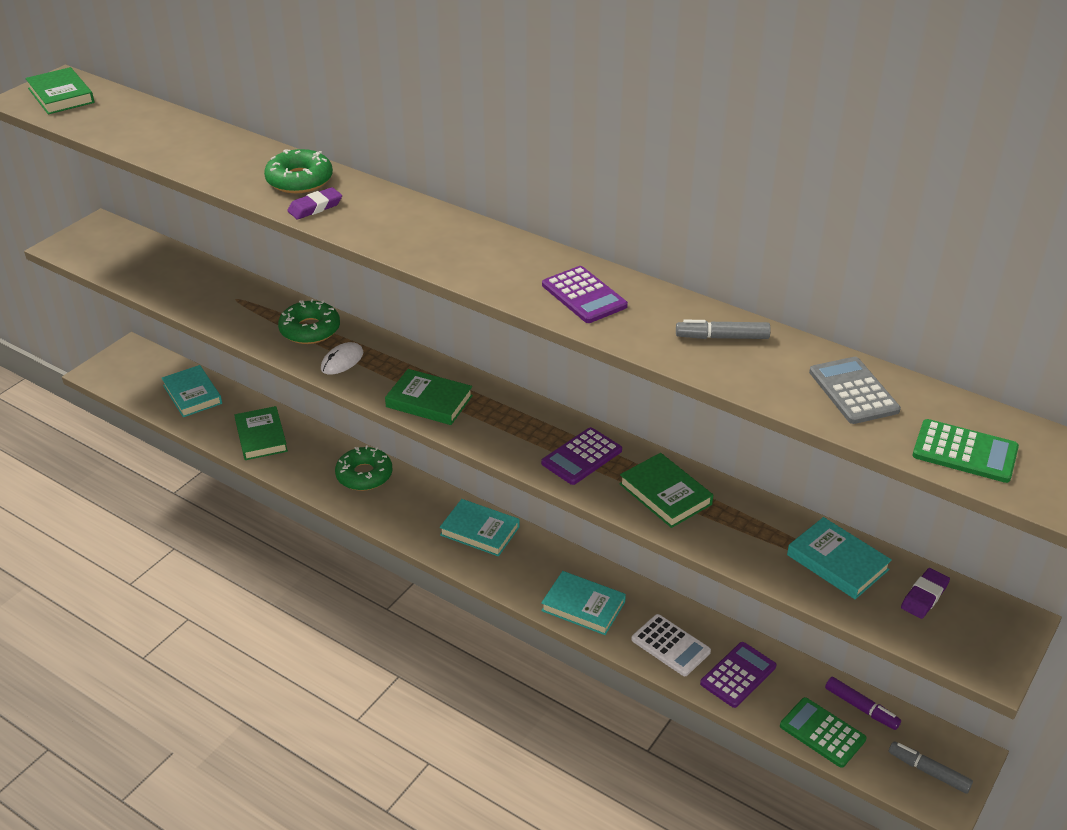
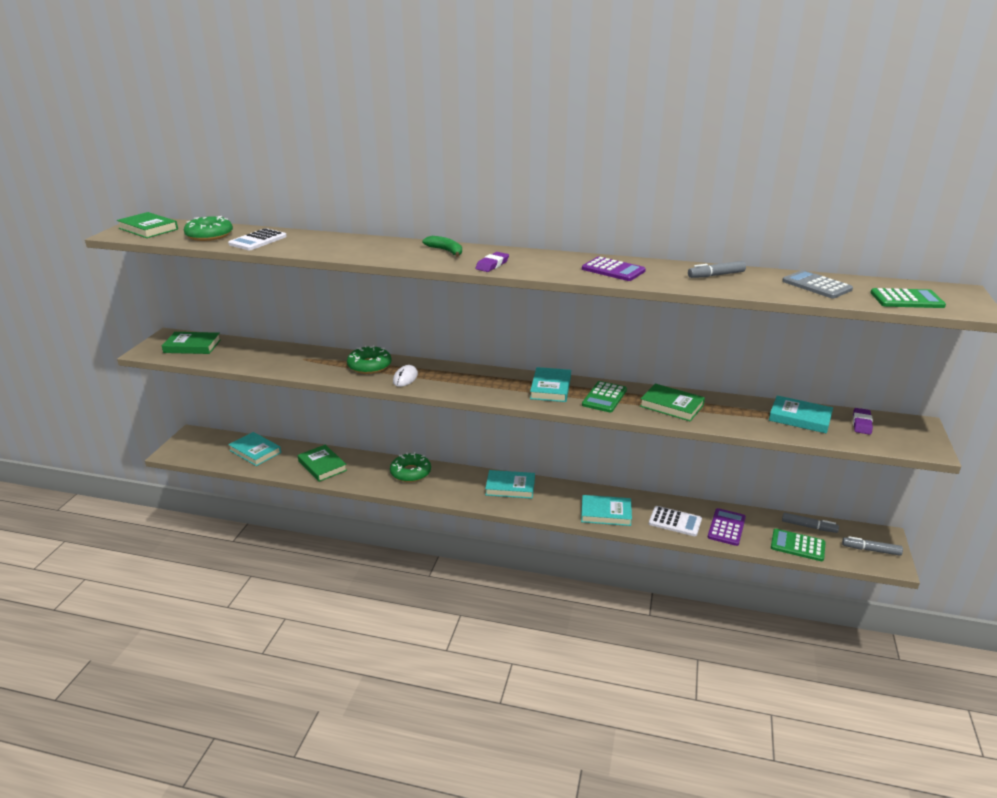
camera: 20 degrees left, 10 degrees down
(173, 143) = (258, 240): none -> white calculator
(299, 180) = (368, 246): green donut -> green donut (209, 235)
(315, 207) = (392, 256): purple eraser -> purple eraser (492, 265)
(390, 210) = (446, 251): none -> green banana
(429, 401) = (482, 388): green book -> green book (192, 346)
(520, 422) = (550, 388): none -> turquoise book
(581, 457) = (604, 397): purple calculator -> green calculator
(861, 708) = (809, 527): purple marker -> grey marker

